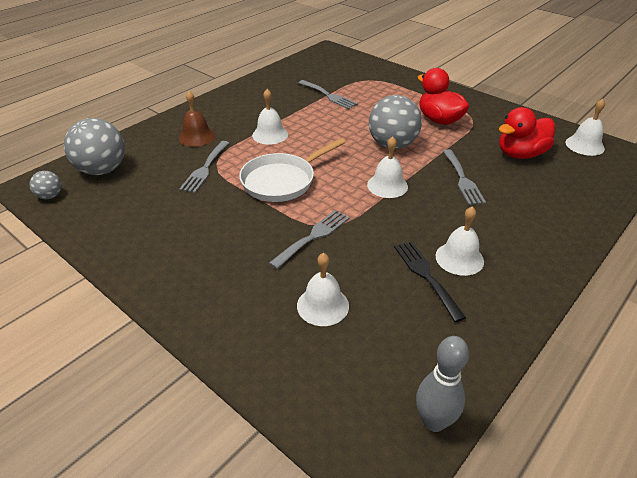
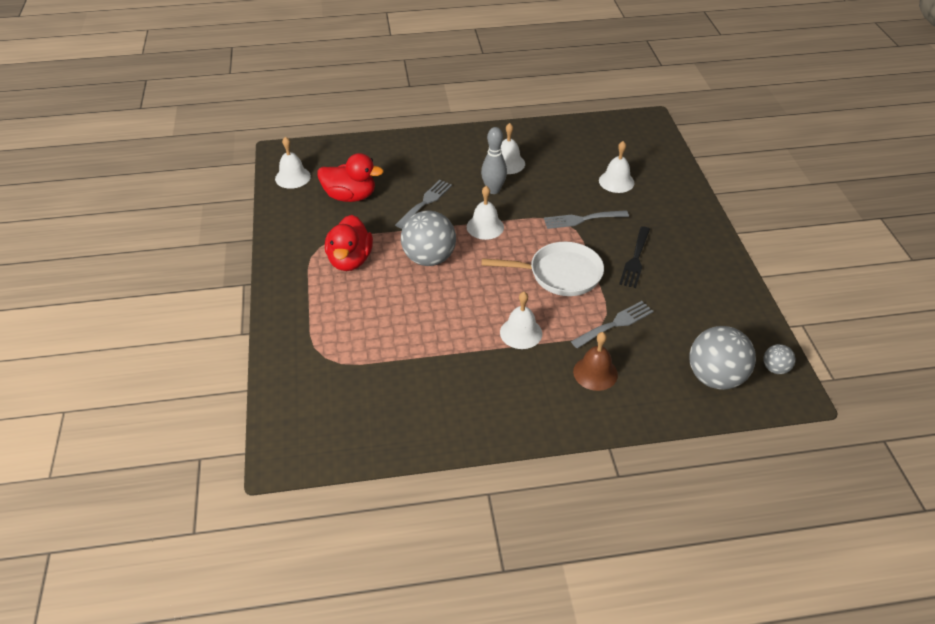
camera: 140 degrees left, 5 degrees up
(329, 95) = (400, 356): grey fork -> none
(426, 276) = (540, 165): black fork -> black fork (635, 260)
(434, 421) = (612, 121): grey bowling pin -> grey bowling pin (493, 190)

